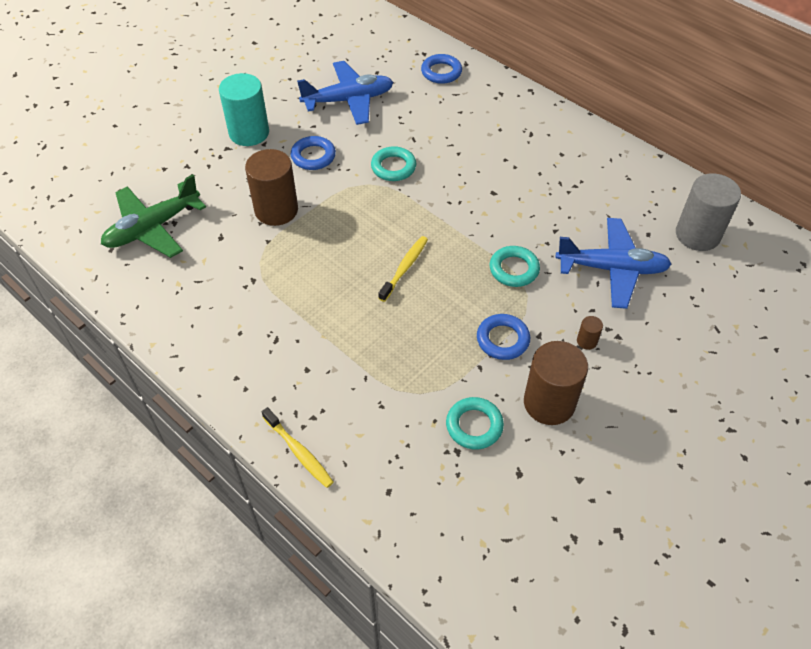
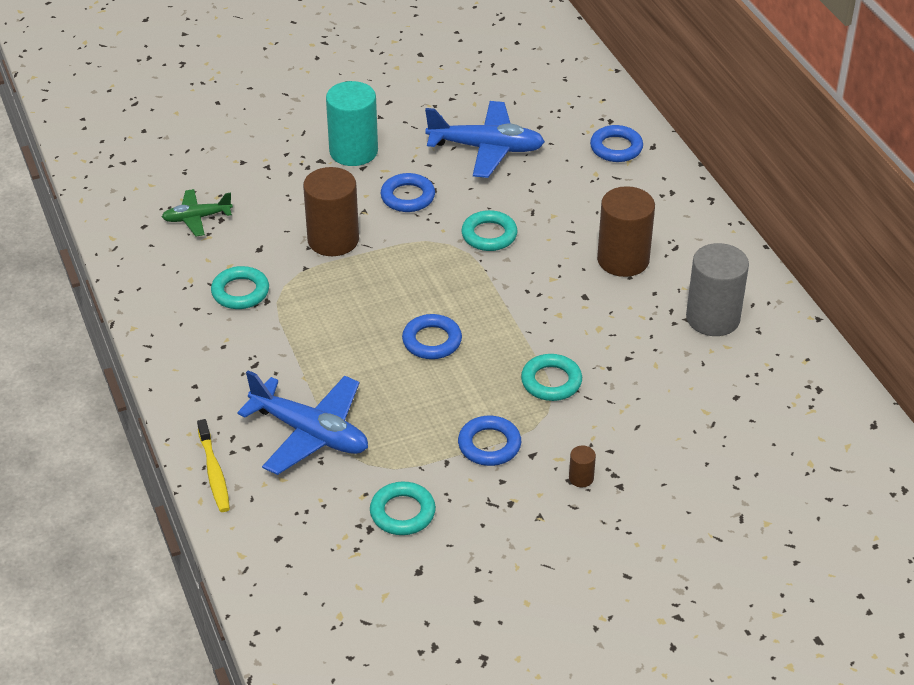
camera: 25 degrees right, 10 degrees down
(153, 228) = (197, 218): green plane -> green plane, size x0.57
(226, 280) = (240, 292): none -> turquoise ring
(404, 268) = (432, 341): yellow toothbrush -> blue ring
(549, 403) = (496, 520): brown cylinder -> brown cylinder (623, 260)
(612, 269) = (664, 418): blue plane -> blue plane (310, 433)
(697, 235) = (796, 417): grey cylinder -> grey cylinder (713, 318)

